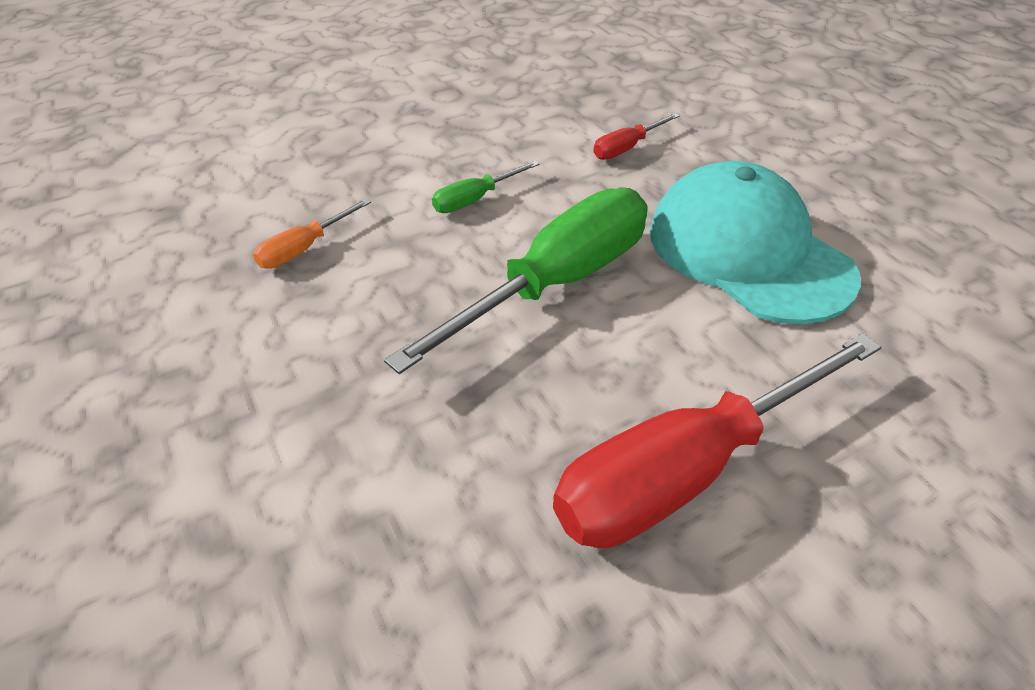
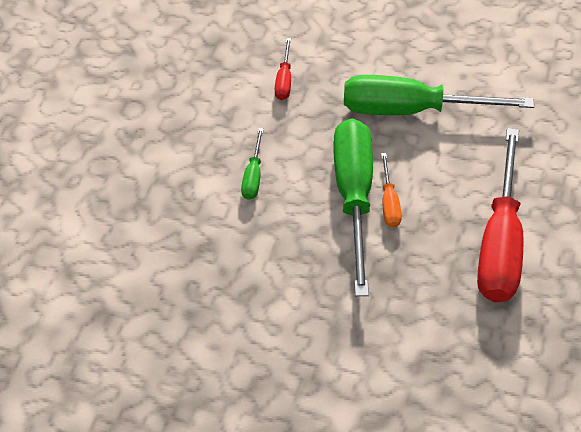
camera: 45 degrees left, 10 degrees up
(304, 248) = (211, 275): orange screwdriver -> orange screwdriver (389, 202)
(748, 252) = (411, 110): turquoise cap -> green screwdriver

